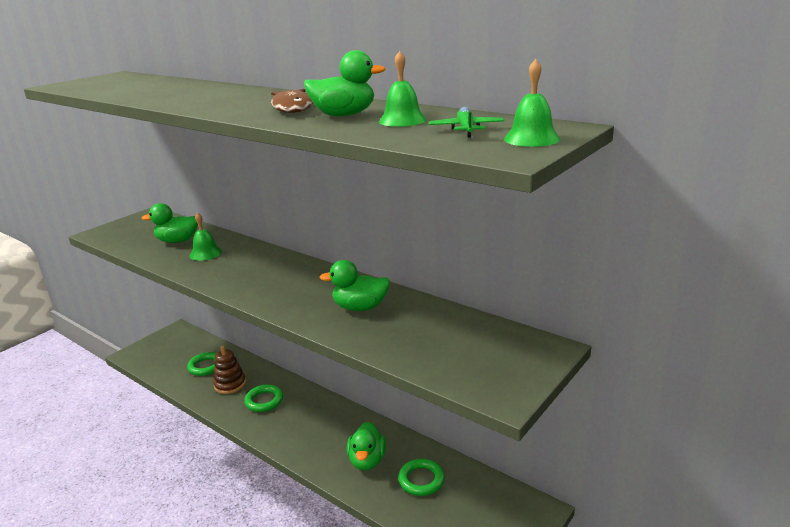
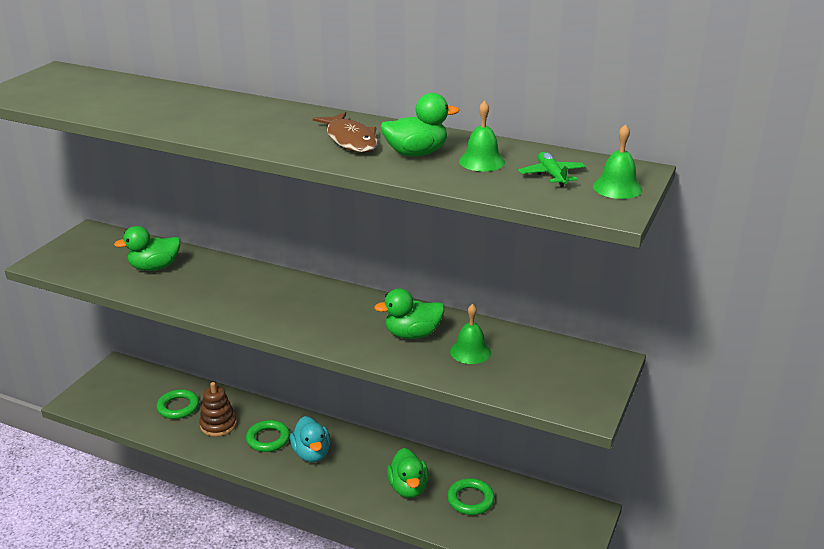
camera: 15 degrees left, 5 degrees up
(205, 253) = (200, 281): green bell -> green bell (470, 351)
(295, 418) = (311, 453): none -> turquoise duck

